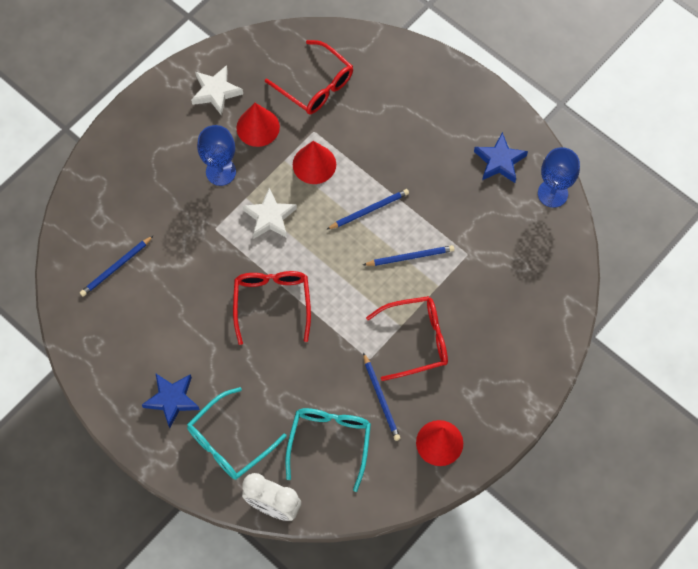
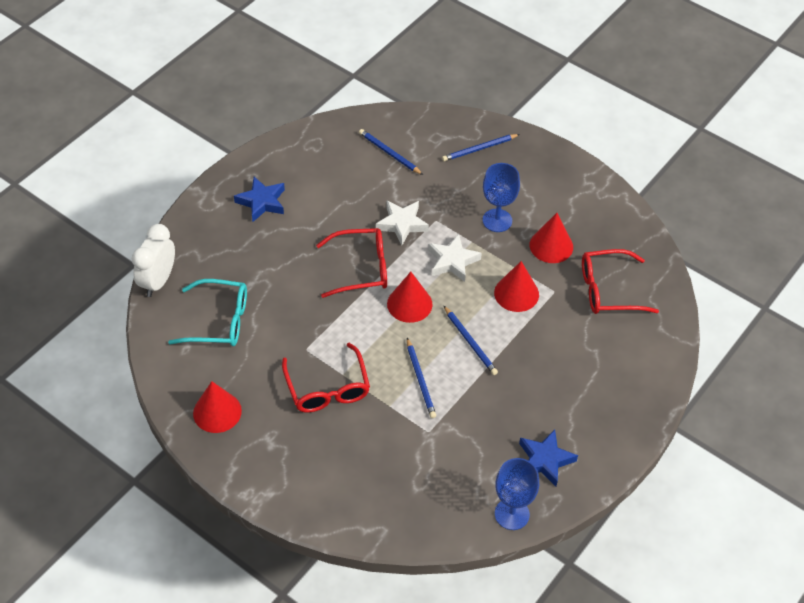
camera: 85 degrees right, 15 degrees down
(216, 92) = (584, 211): white star -> white star (402, 224)
(229, 442) = (221, 245): turquoise glasses -> none
(316, 85) = (608, 290): red glasses -> red glasses turned 45 degrees clockwise
(320, 260) = (409, 304): none -> red cone
(381, 398) = (264, 361): blue pencil -> blue pencil (479, 149)

